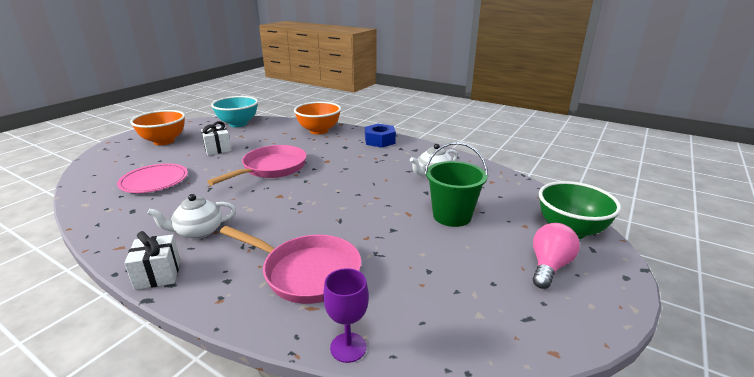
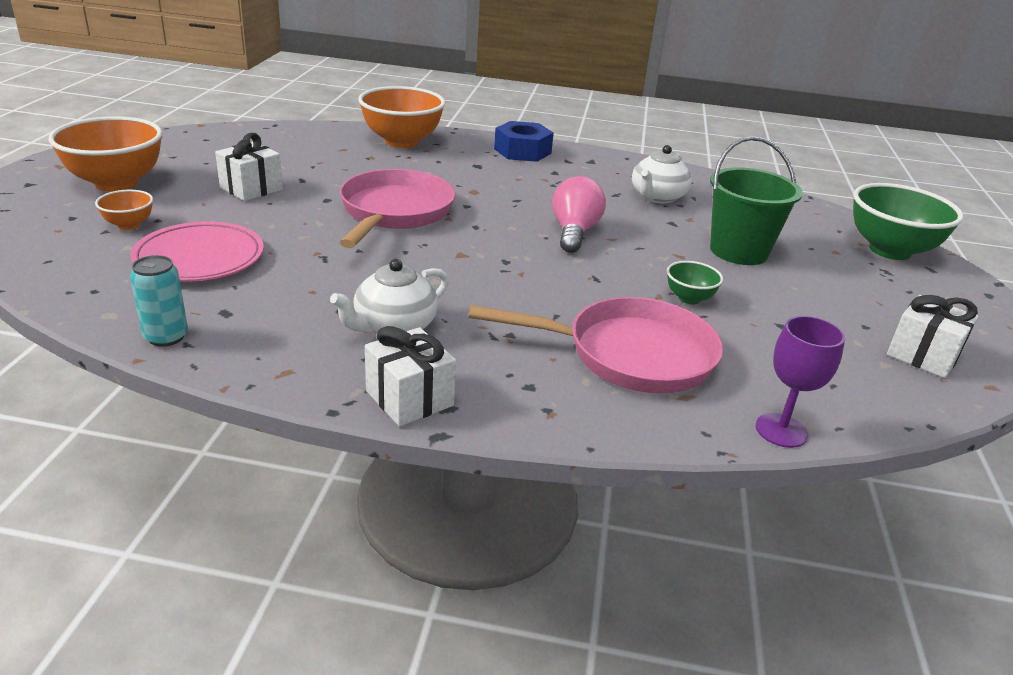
camera: 25 degrees left, 5 degrees up
(93, 219) = (166, 337): none -> turquoise can
(145, 161) = (129, 225): none -> orange bowl
(238, 124) = (231, 139): turquoise bowl -> none
(384, 242) = (689, 298): none -> green bowl
(518, 315) = (923, 355): none -> white gift
(549, 266) = (905, 296): pink light bulb -> pink light bulb (574, 232)

